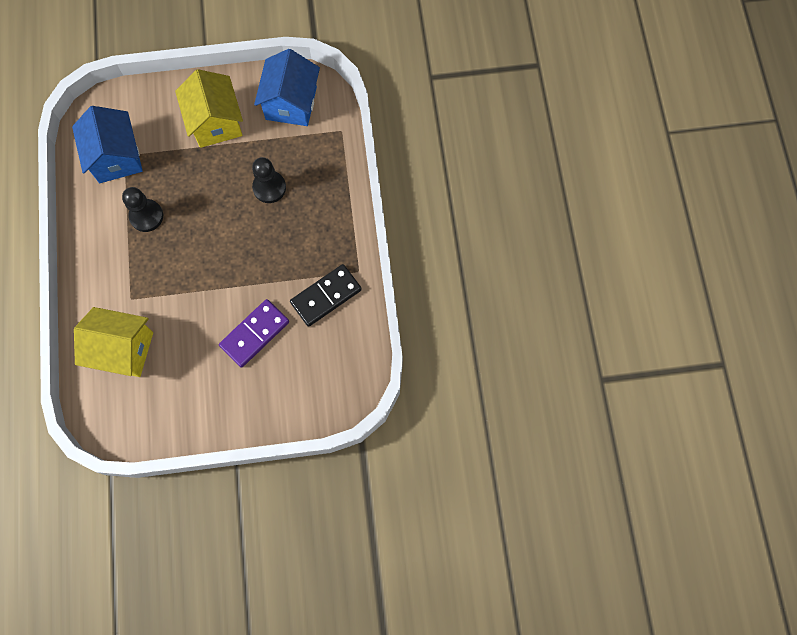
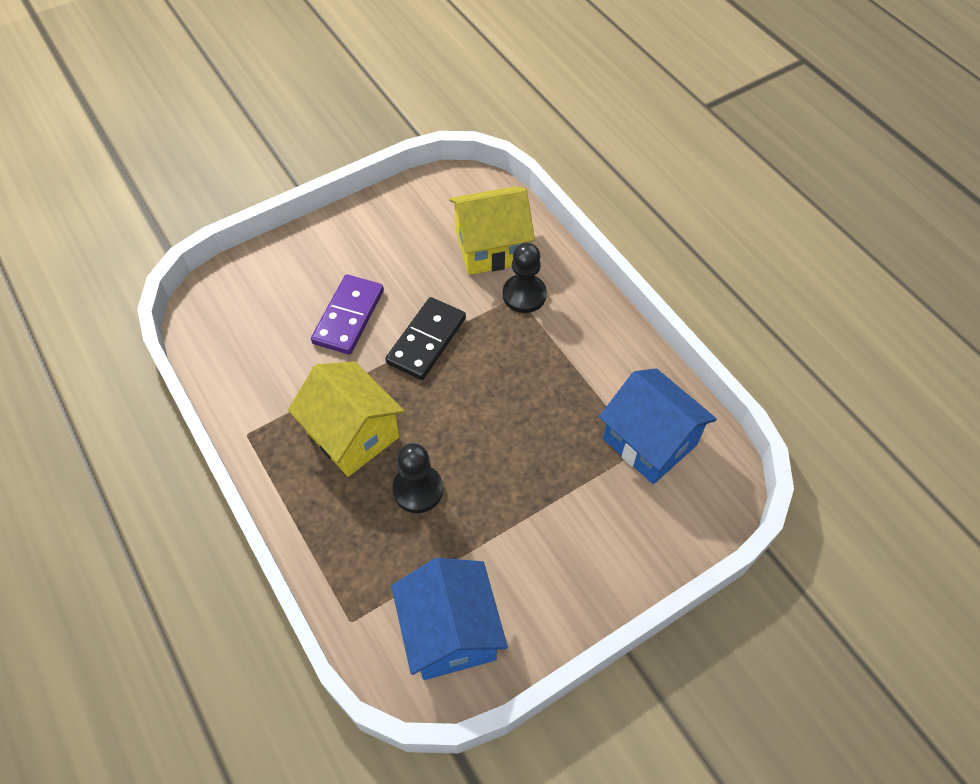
camera: 155 degrees right, 15 degrees down
(146, 216) = (559, 388): black pawn -> black pawn (524, 295)
(215, 122) = (547, 549): yellow house -> yellow house (352, 434)
(326, 296) = (278, 388): black domino -> black domino (426, 341)

